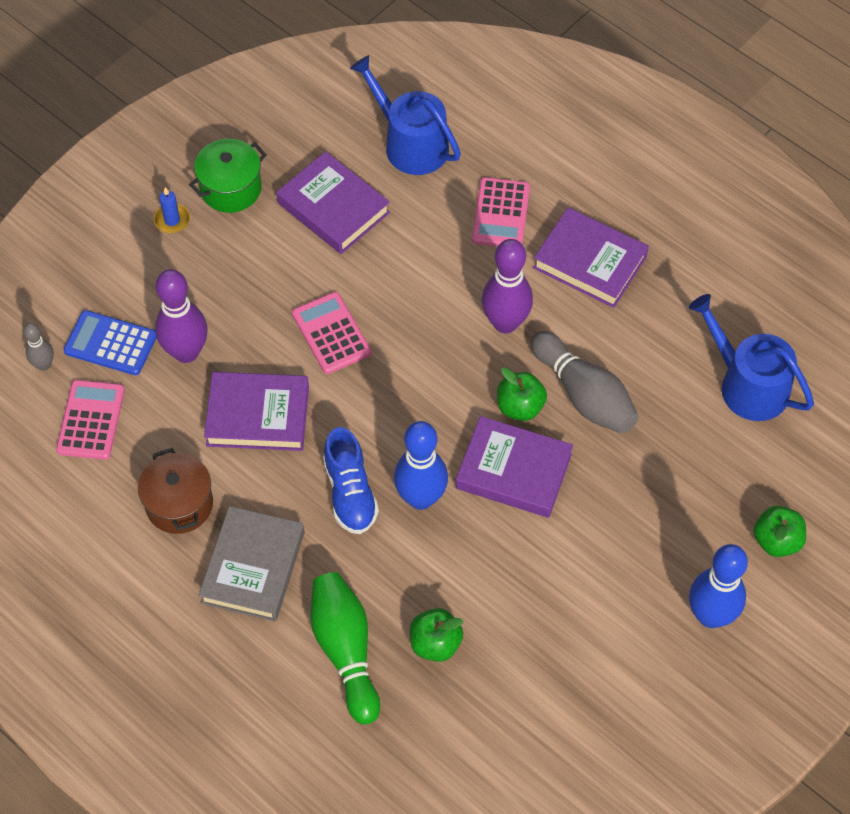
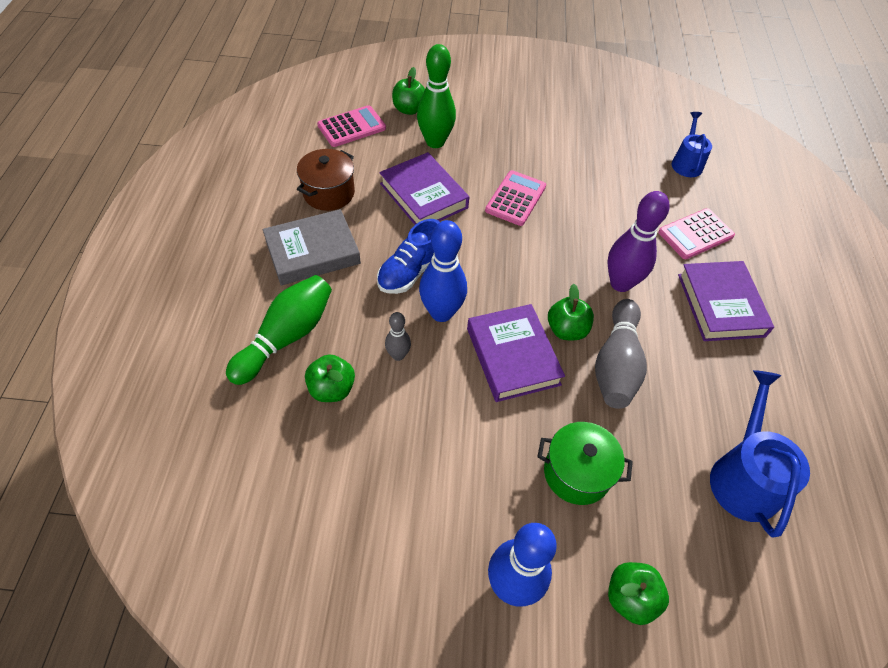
camera: 50 degrees right, 5 degrees down
(44, 365) = (369, 91): grey bowling pin -> grey bowling pin (398, 355)
(110, 343) = (409, 109): blue calculator -> green apple
(172, 220) = (513, 92): blue candle -> none
(186, 352) = (435, 142): purple bowling pin -> green bowling pin
(231, 188) = (561, 104): green pot -> green pot (577, 473)
(333, 208) = (601, 153): purple book -> none
(410, 143) = (686, 163): blue watering can -> blue watering can, size x0.63

